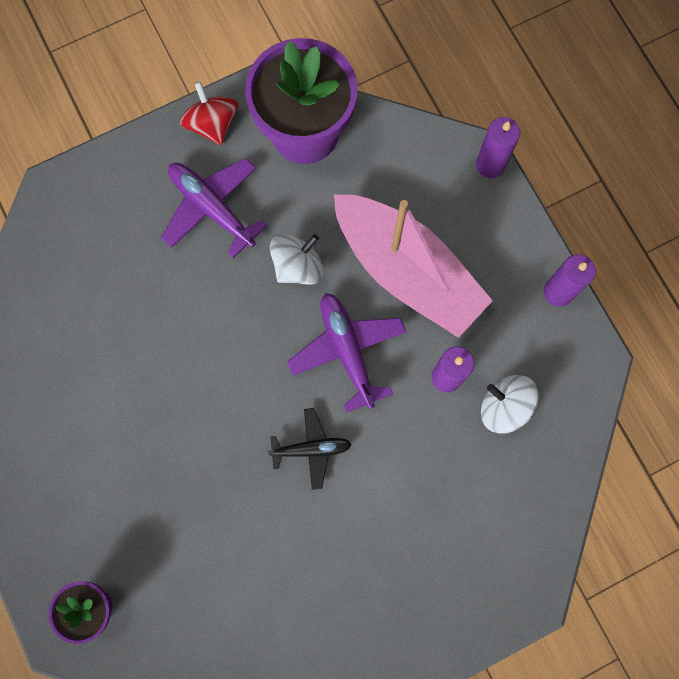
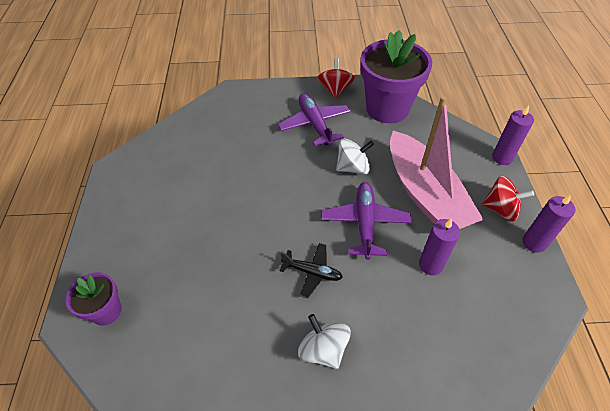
camera: 25 degrees right, 25 degrees down
(504, 407) = (470, 301): white spinning top -> white spinning top (323, 349)
(508, 256) = (500, 209): none -> red spinning top

